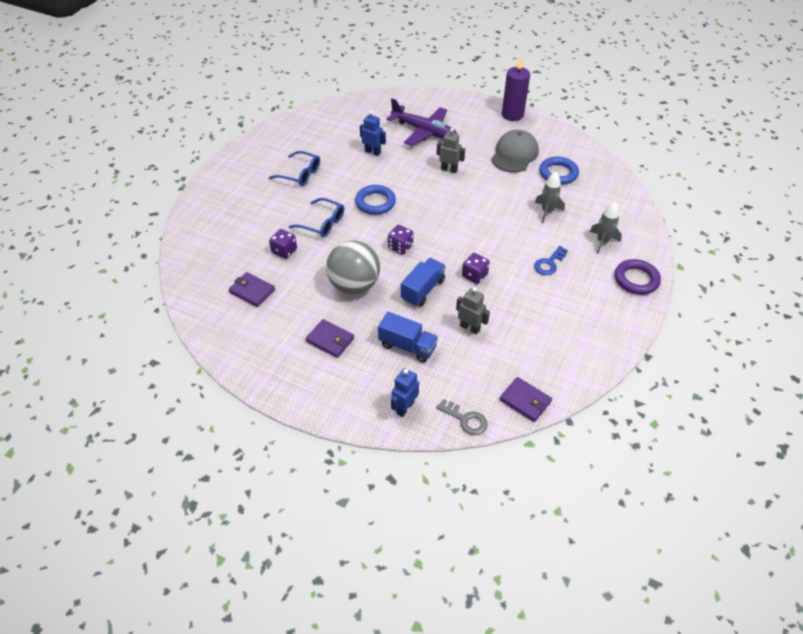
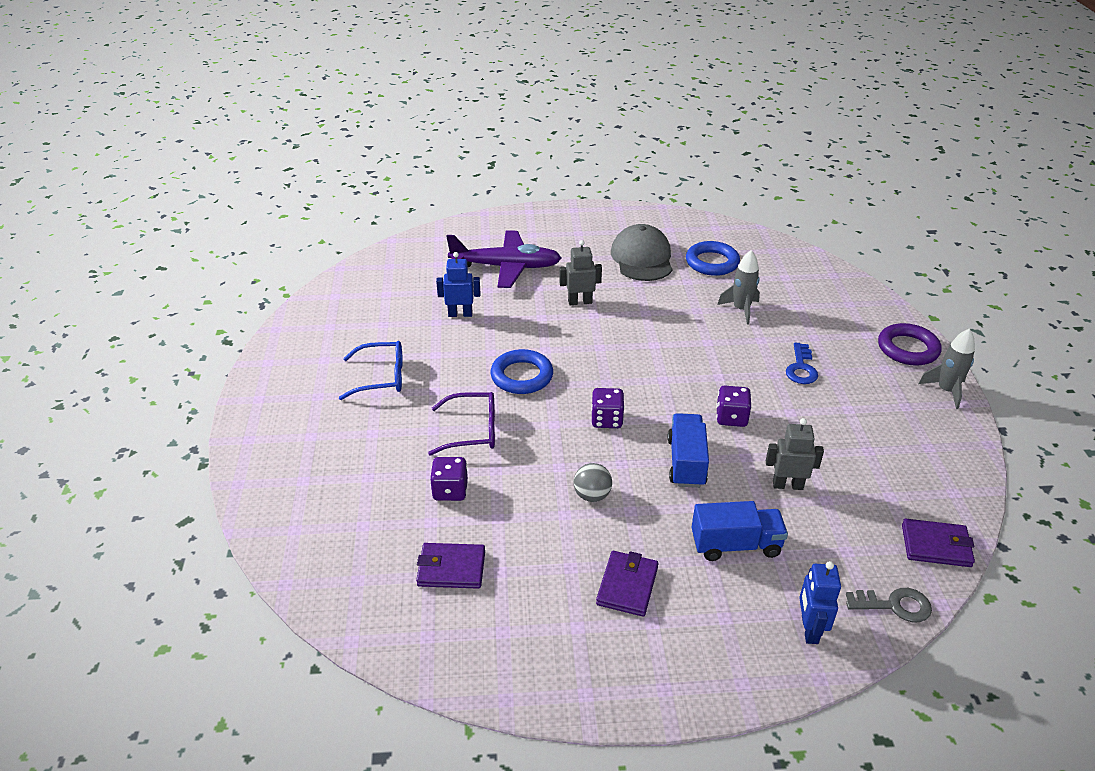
camera: 30 degrees left, 10 degrees down
(322, 223) = (472, 431): blue glasses -> purple glasses
(330, 340) = (627, 586): purple wallet -> purple wallet turned 75 degrees counterclockwise
(354, 285) = (592, 495): grey ball -> grey ball, size x0.46
(512, 115) = (597, 214): purple candle -> none
(602, 242) = (833, 321): grey rocket -> grey rocket (946, 391)

